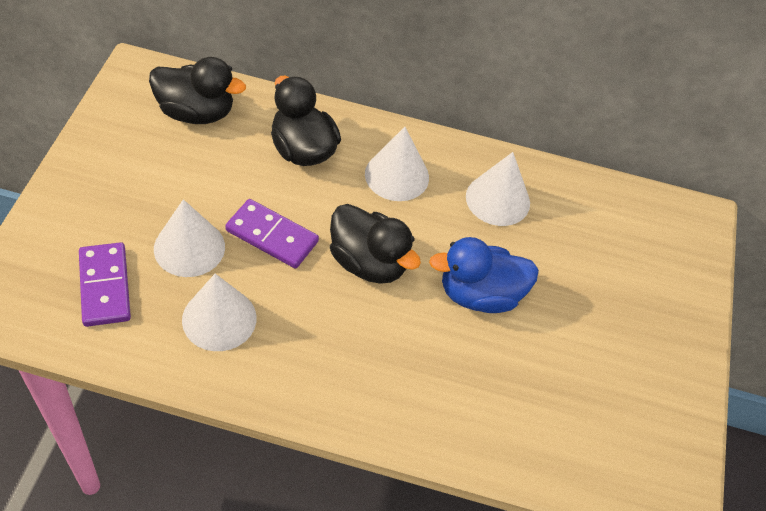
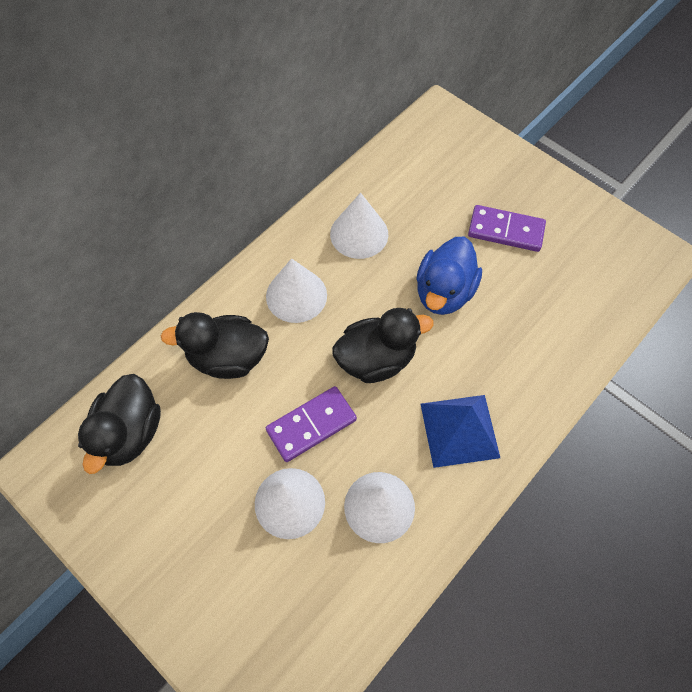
camera: 55 degrees left, 10 degrees up
(104, 286) = (297, 599): purple domino -> purple domino (505, 231)
(196, 112) = (130, 433): black duck -> black duck turned 150 degrees clockwise
(333, 360) = (459, 430): none -> blue pyramid

